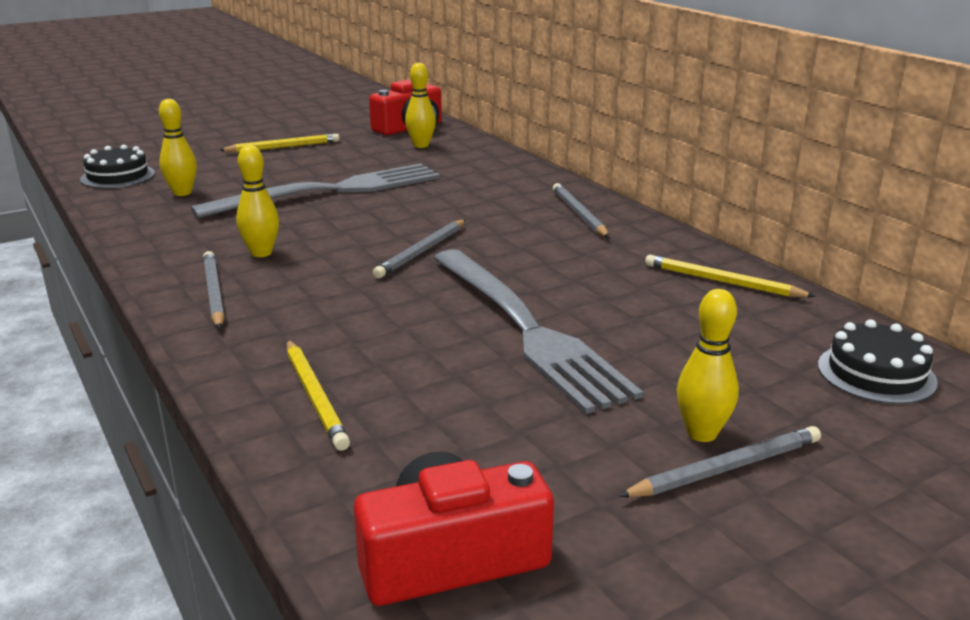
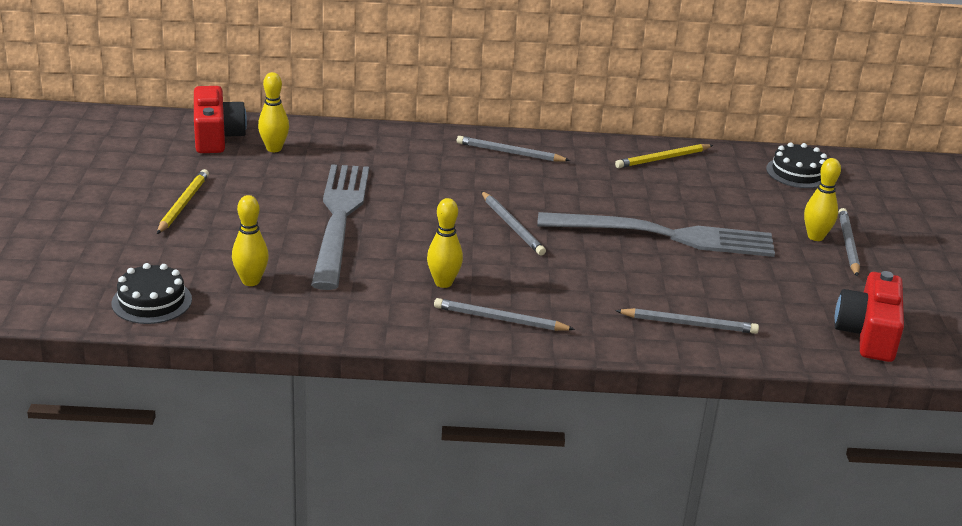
camera: 60 degrees left, 5 degrees up
(314, 396) = (689, 324): yellow pencil -> grey pencil

